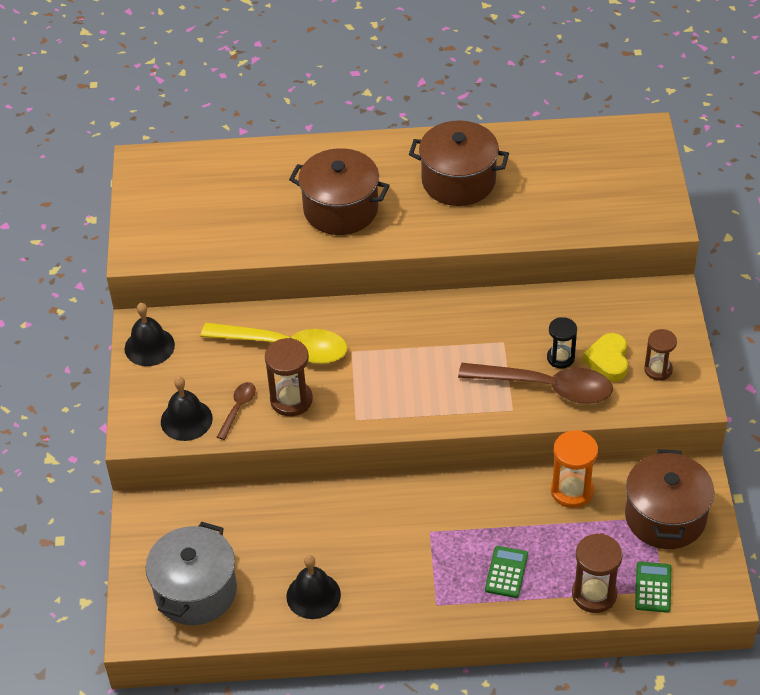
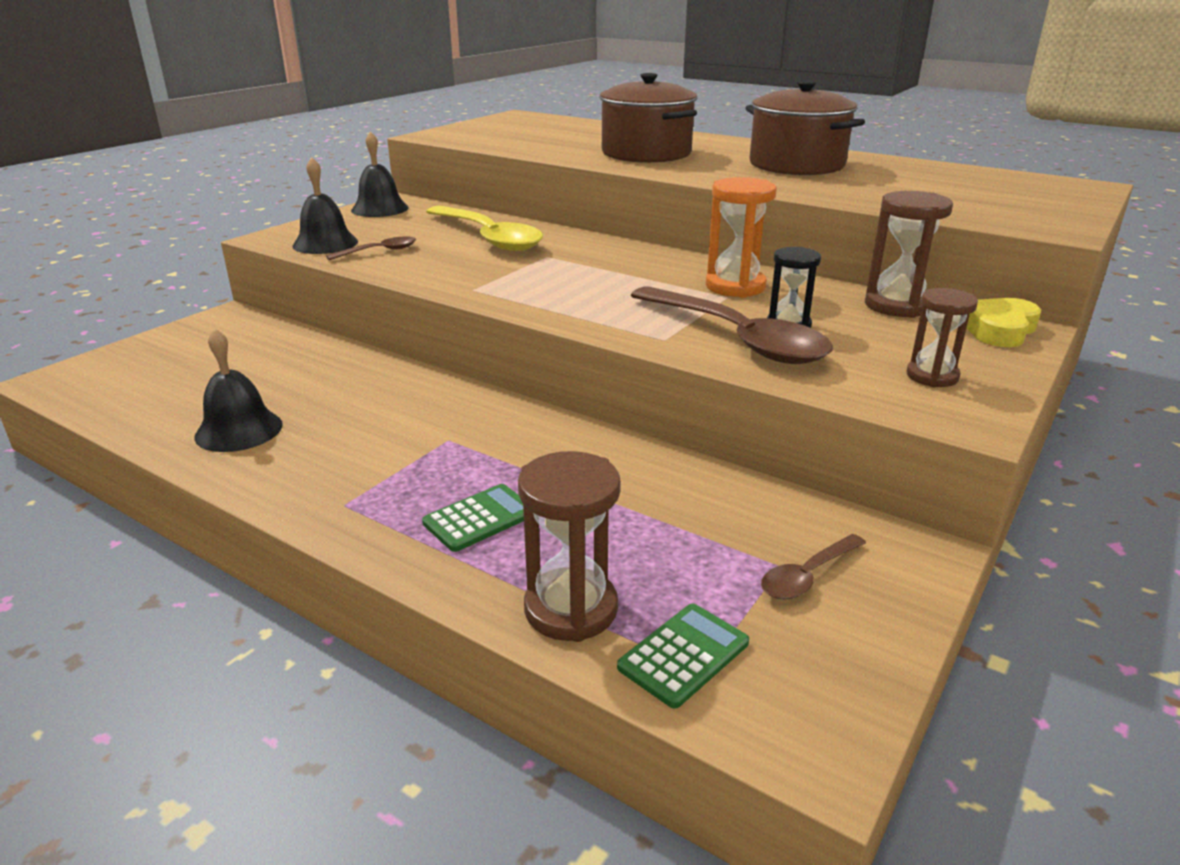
camera: 35 degrees right, 20 degrees down
(195, 591) = (154, 377): grey pot -> none
(291, 400) = (435, 261): brown hourglass -> brown hourglass (897, 306)
(572, 491) = (685, 484): orange hourglass -> orange hourglass (735, 286)
(608, 361) = (857, 347): yellow heart -> yellow heart (998, 329)
(665, 517) = (807, 576): brown pot -> brown spoon

